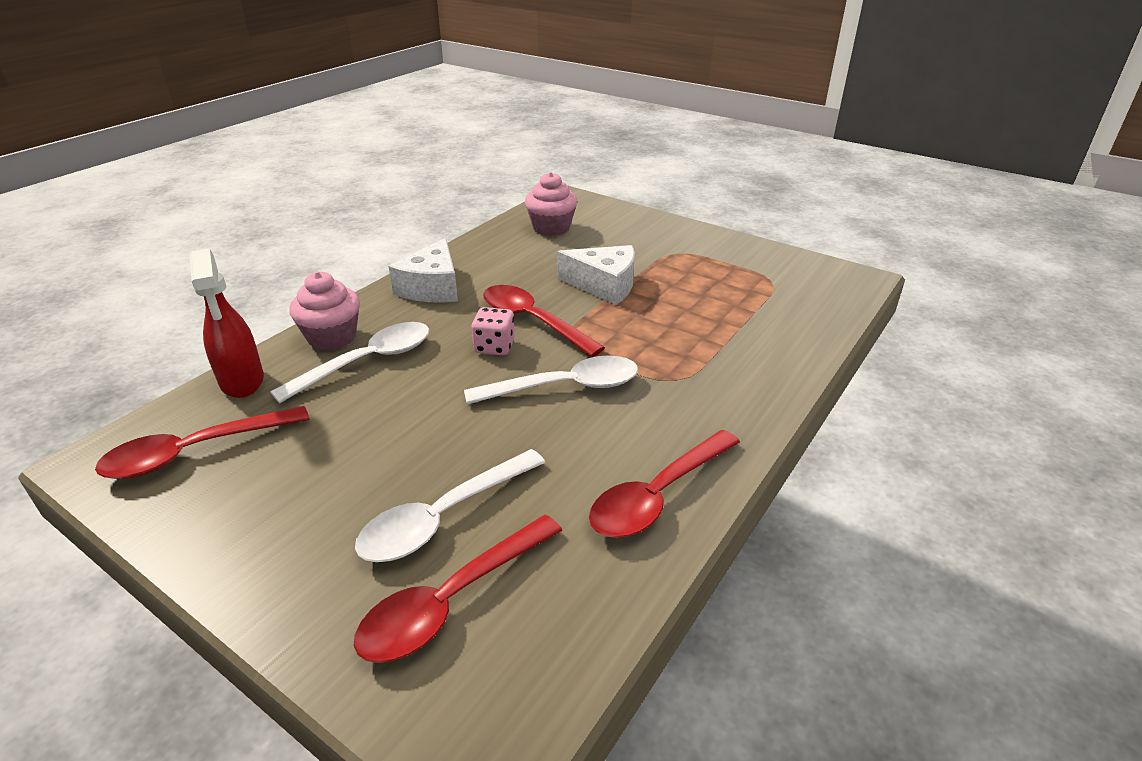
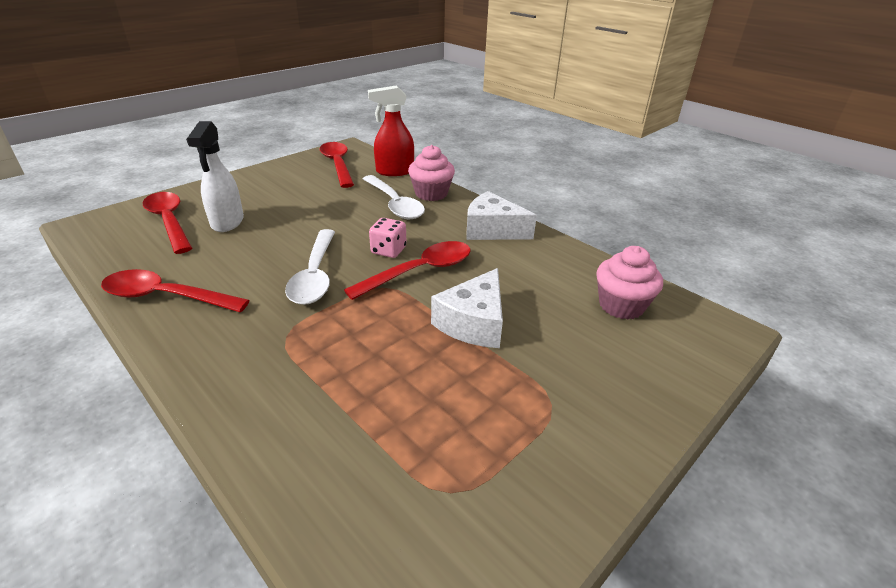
camera: 100 degrees right, 0 degrees up
(443, 517) = (227, 222): white spoon -> white spray bottle
(658, 495) = (166, 297): red spoon -> red spoon turned 45 degrees counterclockwise

